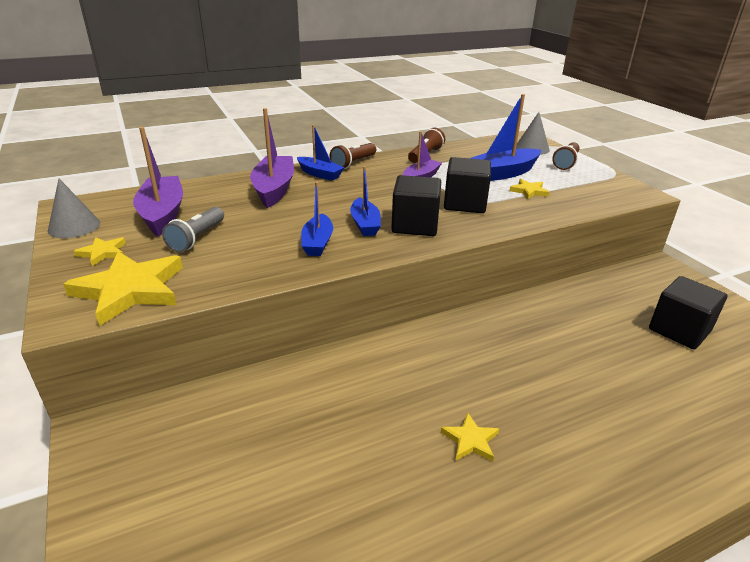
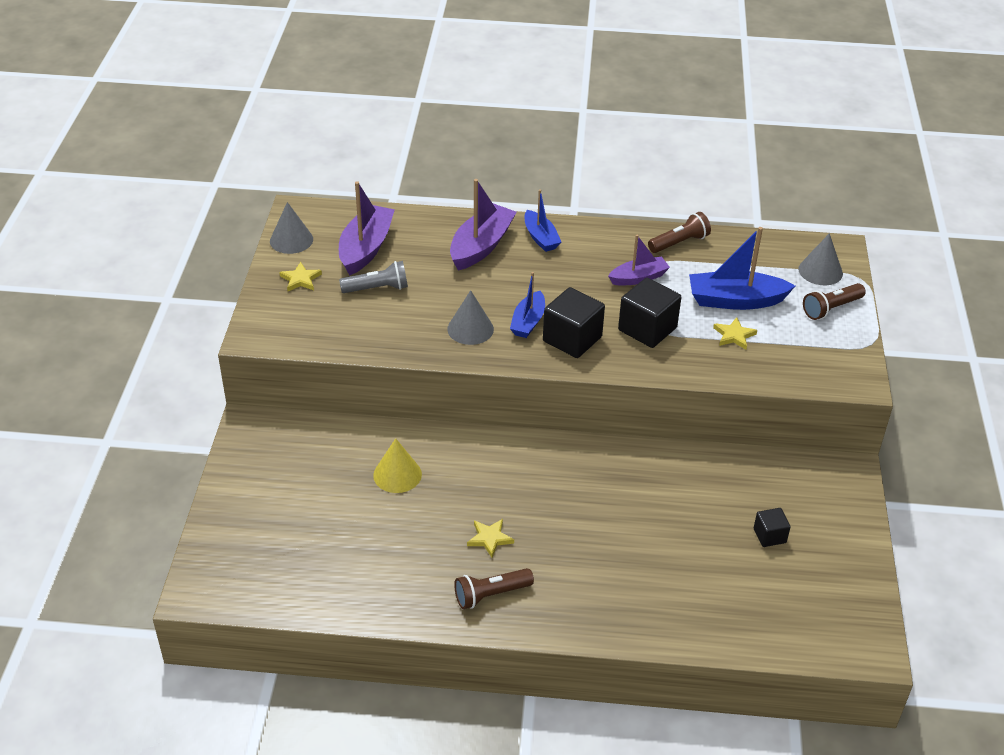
camera: 30 degrees right, 10 degrees up
(130, 290) = (304, 326): yellow star -> none
(197, 238) = (377, 288): grey flashlight -> grey flashlight turned 150 degrees counterclockwise
(316, 415) = (397, 474): none -> yellow cone
(317, 243) = (470, 329): blue boat -> grey cone
(353, 163) = (588, 231): brown flashlight -> brown flashlight (490, 595)
(679, 330) = (769, 536): black cube -> black cube, size x0.55

